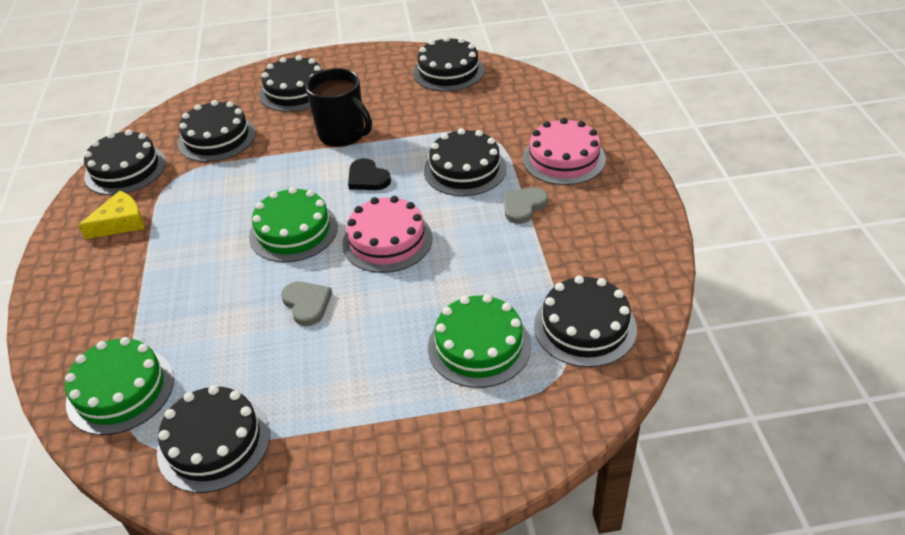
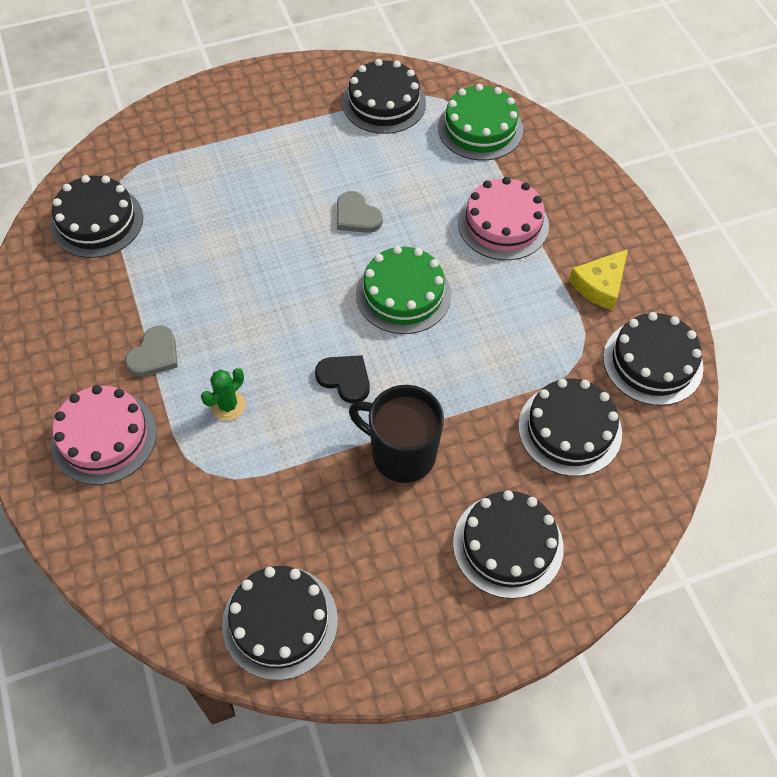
camera: 165 degrees right, 15 degrees up
(387, 240) = (298, 293): pink cake -> pink cake (503, 224)
(465, 169) = (228, 406): black cake -> green cactus
(479, 346) = (191, 194): green cake -> none

